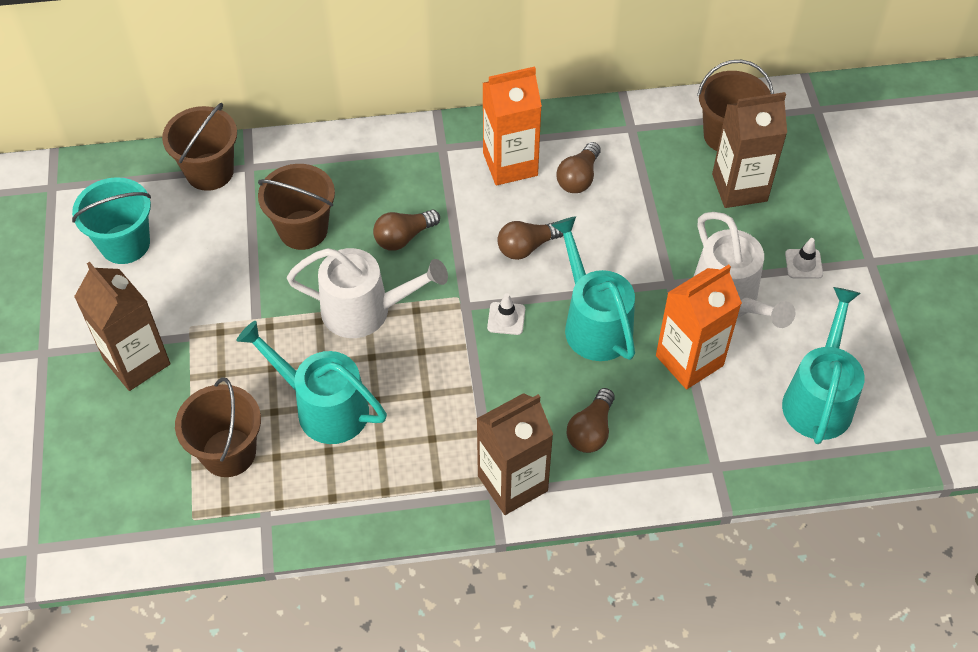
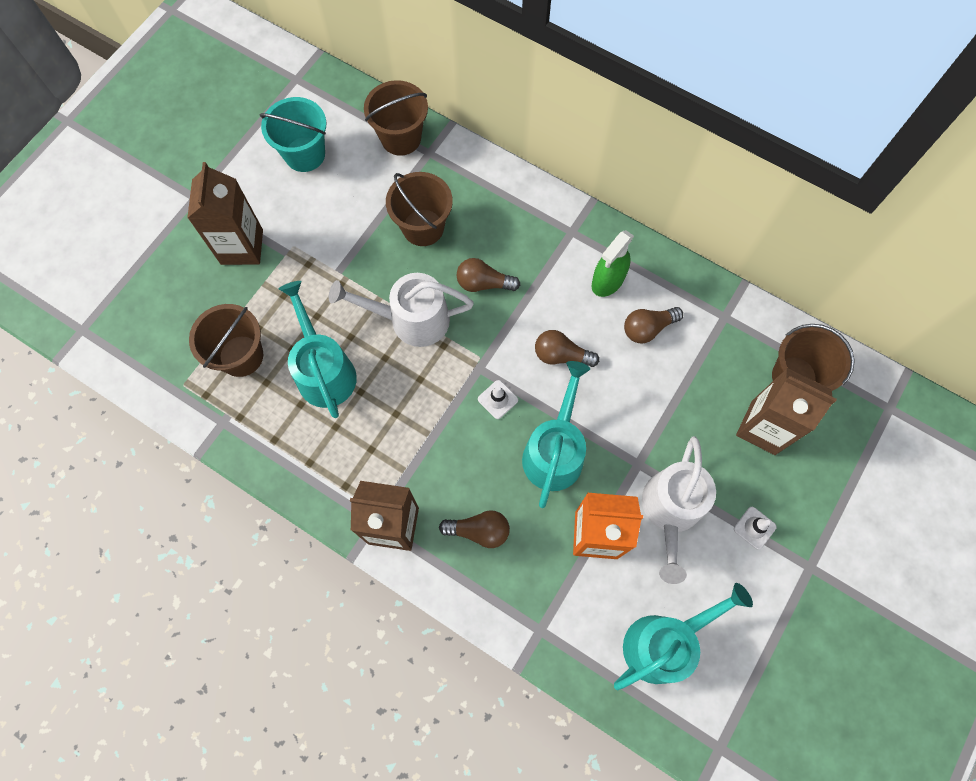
camera: 40 degrees right, 15 degrees up
(365, 310) = (411, 320): white watering can -> white watering can turned 135 degrees clockwise
(510, 164) = (608, 281): orange carton -> green spray bottle
(591, 430) = (479, 531): brown light bulb -> brown light bulb turned 150 degrees counterclockwise

